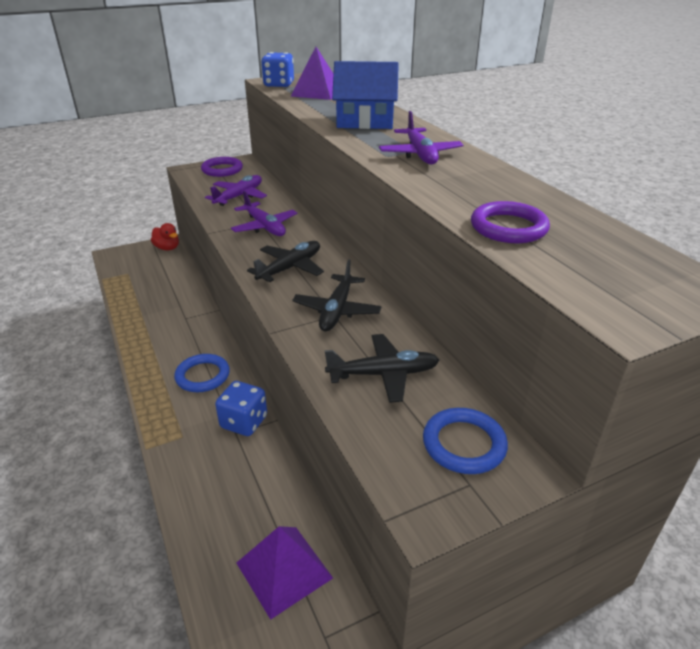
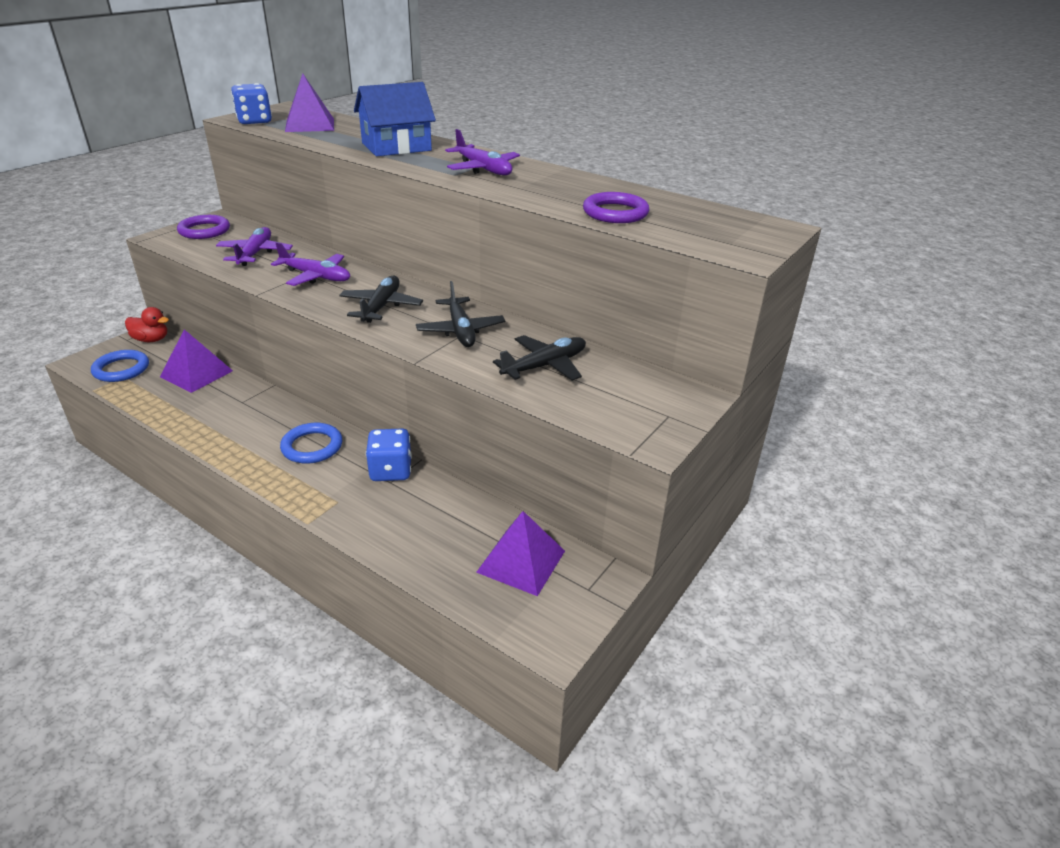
camera: 30 degrees left, 0 degrees up
(174, 284) = (196, 374): none -> purple pyramid
(464, 444) = (644, 393): blue ring -> blue ring (121, 369)

